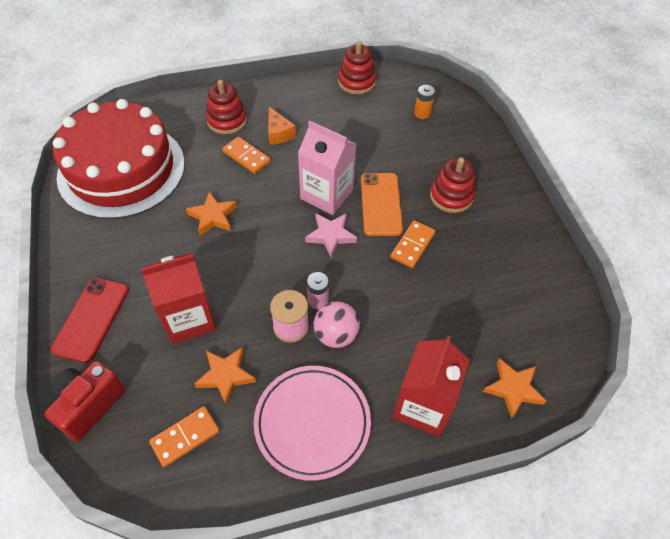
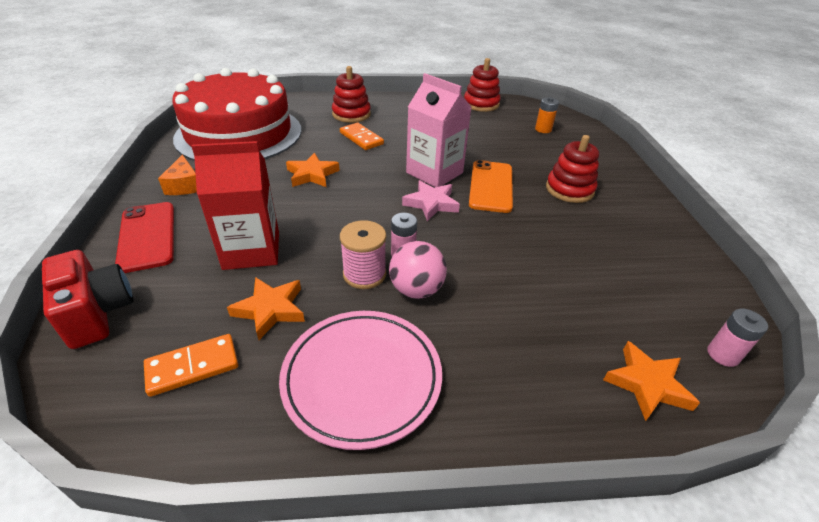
camera: 10 degrees right, 15 degrees down
(89, 405) = (97, 313): red camera -> red camera turned 105 degrees clockwise
(91, 319) = (147, 236): red phone -> red phone turned 45 degrees counterclockwise
(278, 133) = (397, 127): orange cheese -> orange cheese (184, 185)
(412, 245) = (522, 223): orange domino -> none
(423, 406) = (517, 383): red carton -> none
(567, 353) = (722, 355): none -> pink battery

